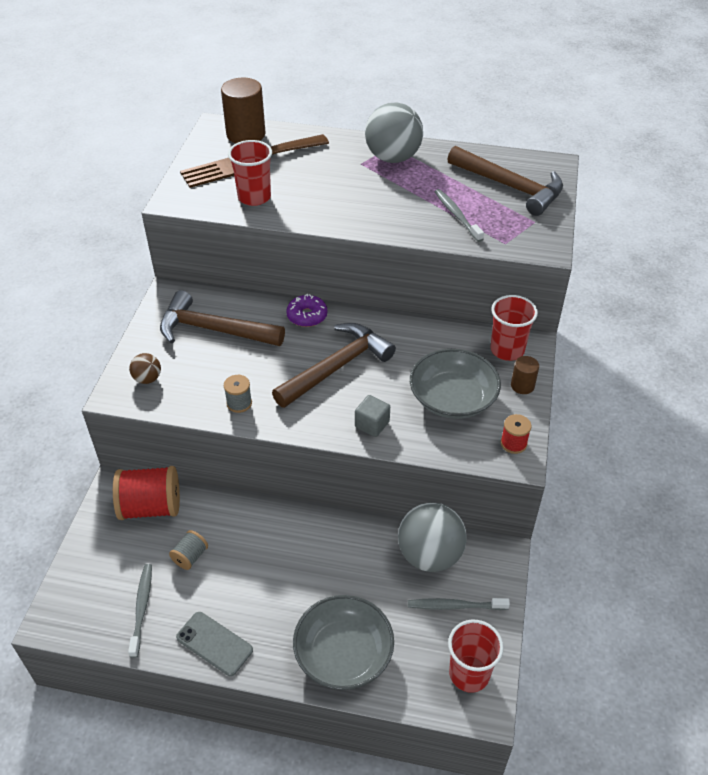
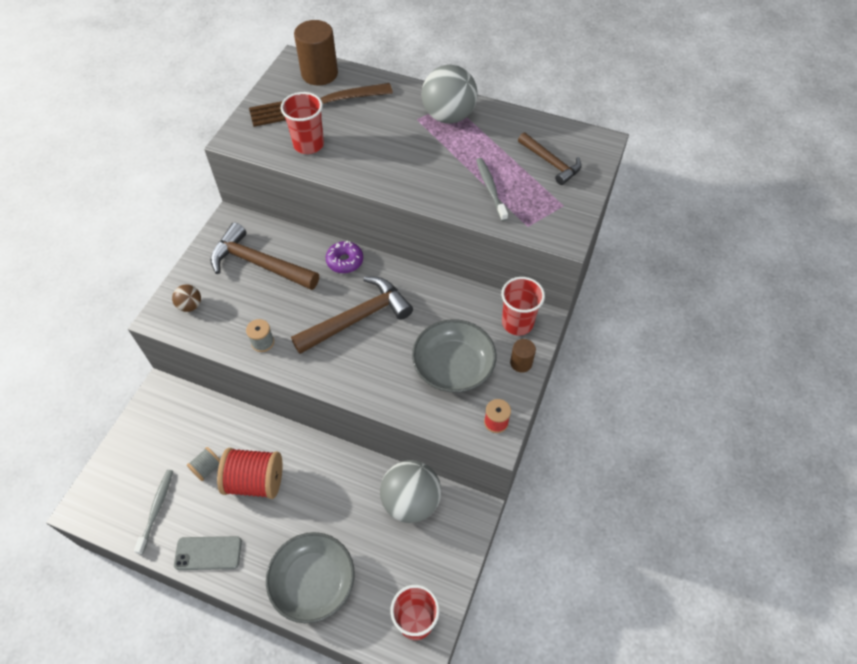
camera: 10 degrees right, 10 degrees up
(151, 507) = (185, 415): red spool -> red spool (255, 481)
(214, 644) = (208, 553): grey phone -> grey phone turned 45 degrees counterclockwise
(372, 424) = (373, 382): grey cube -> none
(455, 606) = (420, 554): grey toothbrush -> none
(510, 187) = (551, 163): brown hammer -> brown hammer, size x0.61

